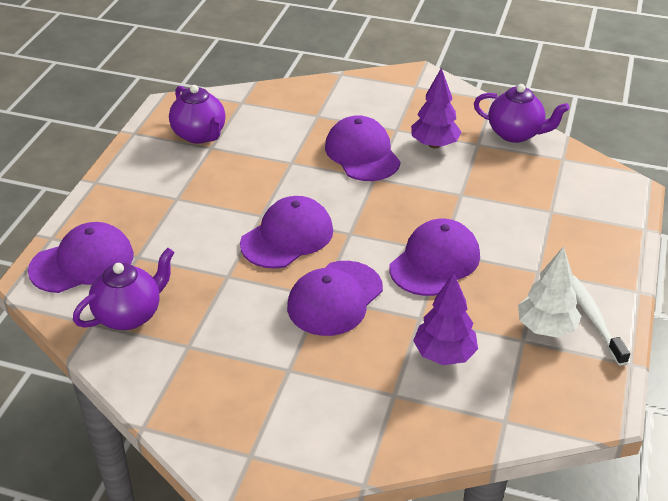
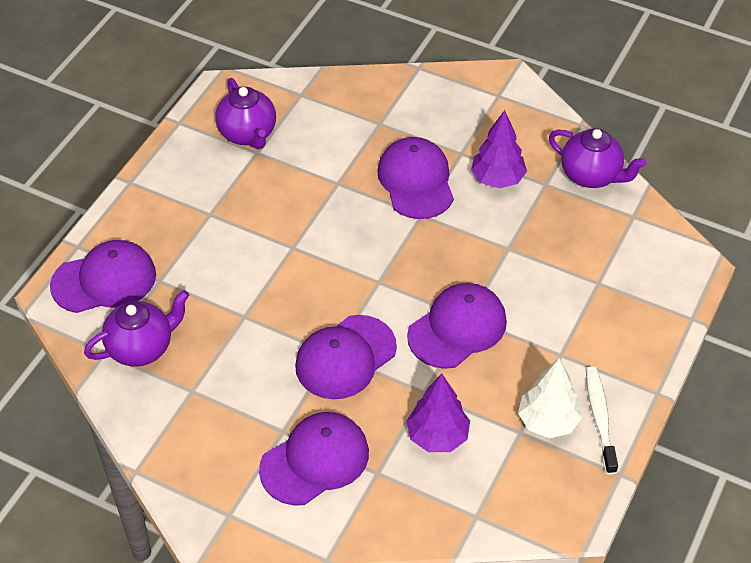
camera: 10 degrees right, 10 degrees up
(287, 237) = (313, 277): purple cap -> purple cap (315, 460)

